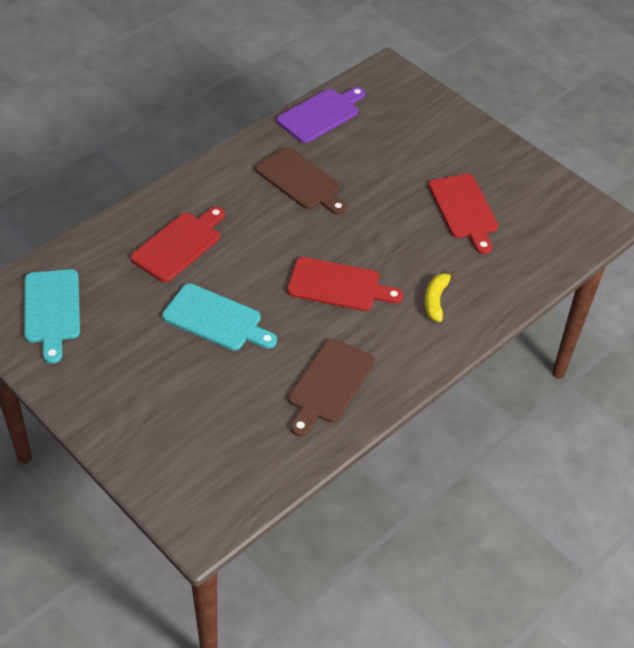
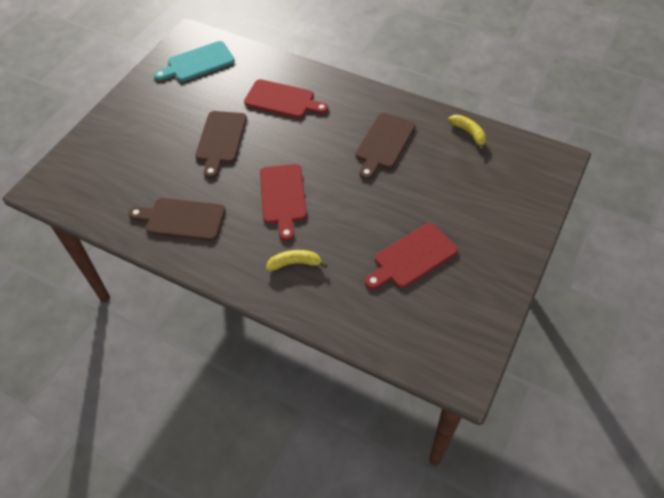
camera: 75 degrees right, 5 degrees up
(216, 319) = (220, 140): turquoise cutting board -> brown cutting board
(321, 114) = (469, 133): purple cutting board -> yellow banana

